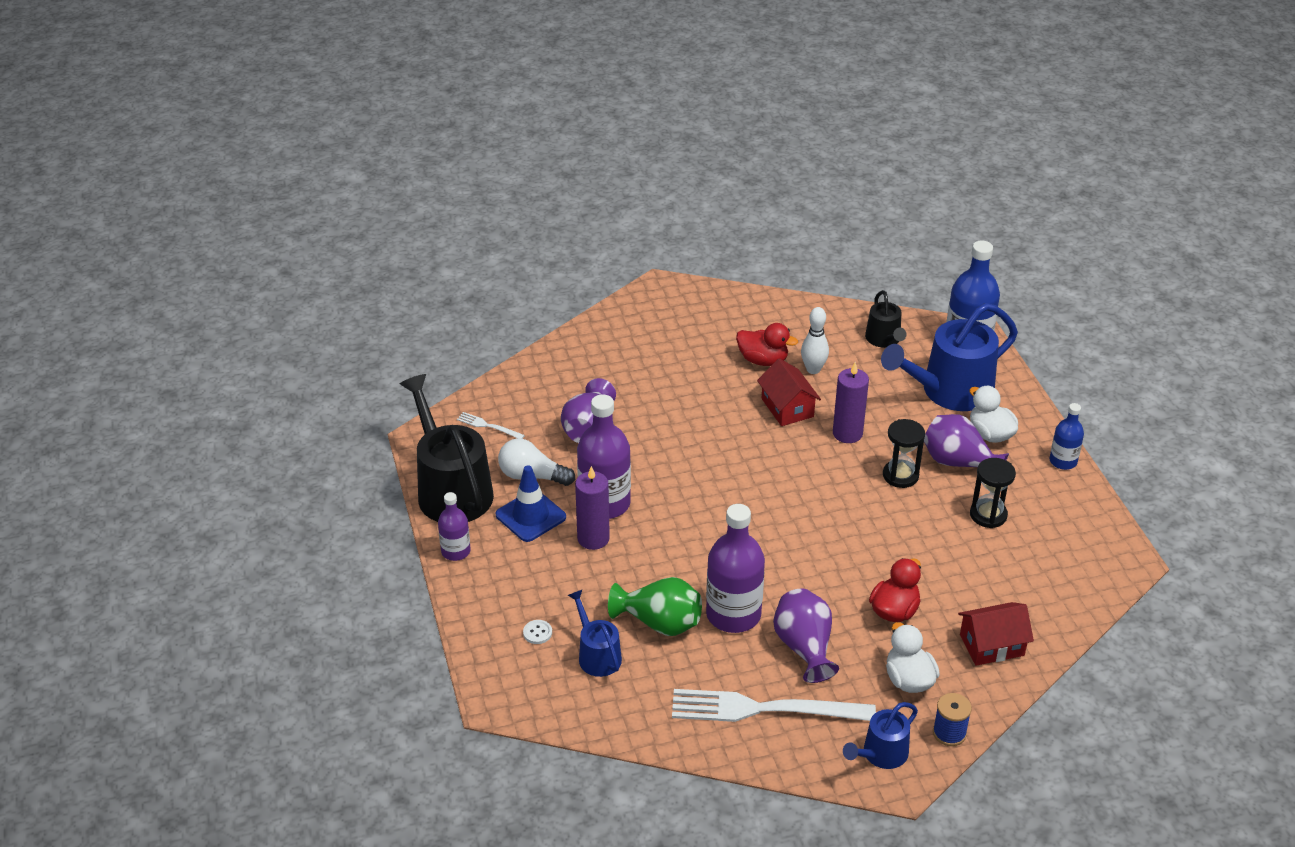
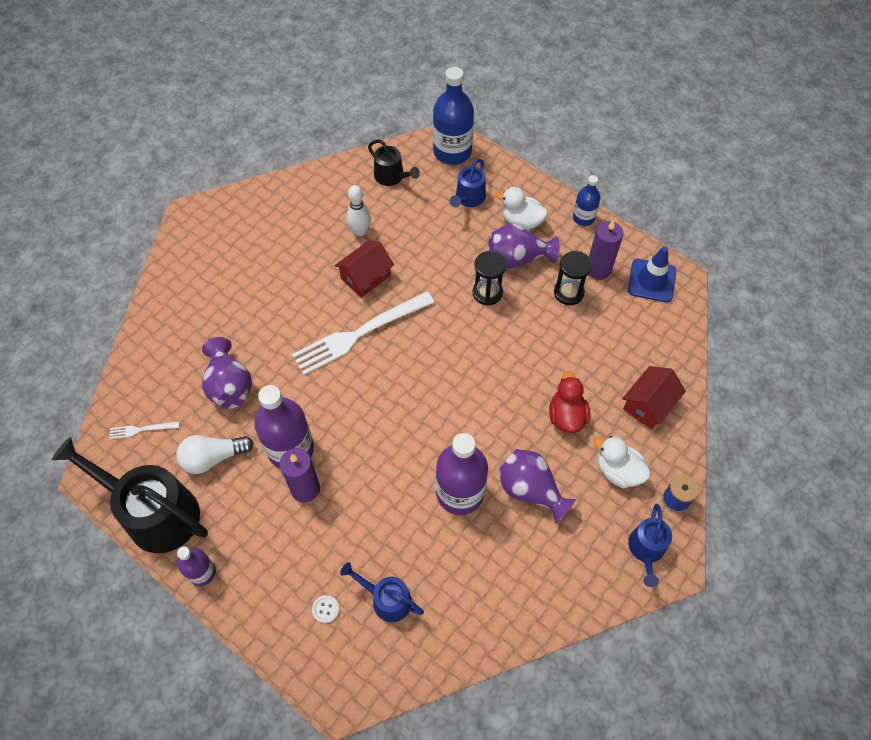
camera: 35 degrees left, 20 degrees up
(530, 516) = (240, 498): blue traffic cone -> blue traffic cone (651, 281)
(659, 623) = (412, 536): green vase -> none
(763, 360) = (317, 243): red duck -> none
(764, 709) = (541, 565): white fork -> white fork (359, 334)
(787, 407) = (365, 277): red house -> red house turned 75 degrees counterclockwise
(847, 433) = (425, 276): purple candle -> purple candle (598, 269)
(950, 391) = (468, 198): blue watering can -> blue watering can, size x0.52

